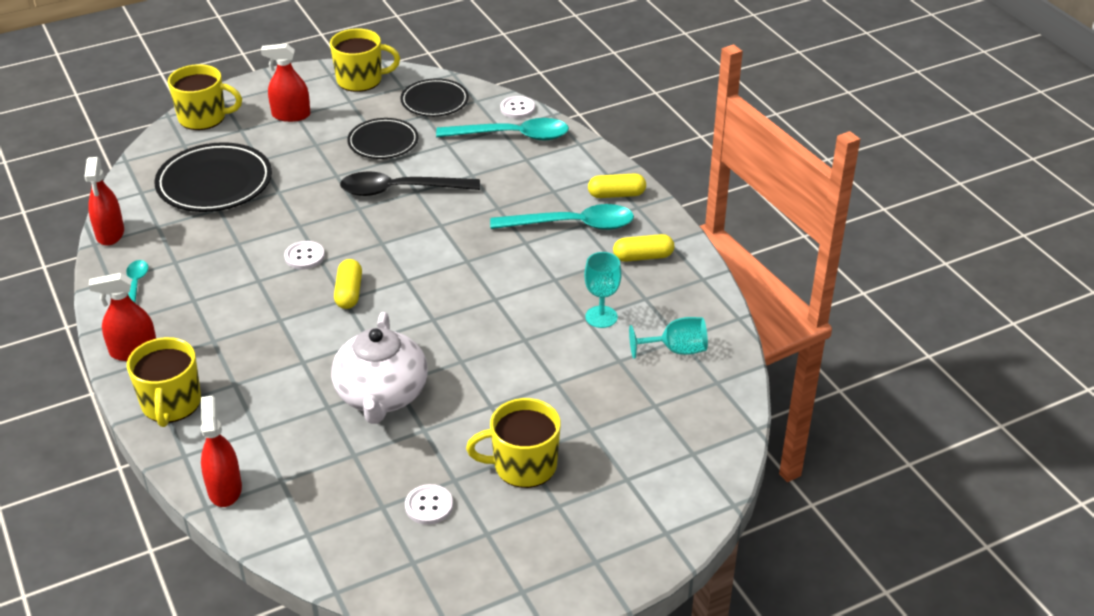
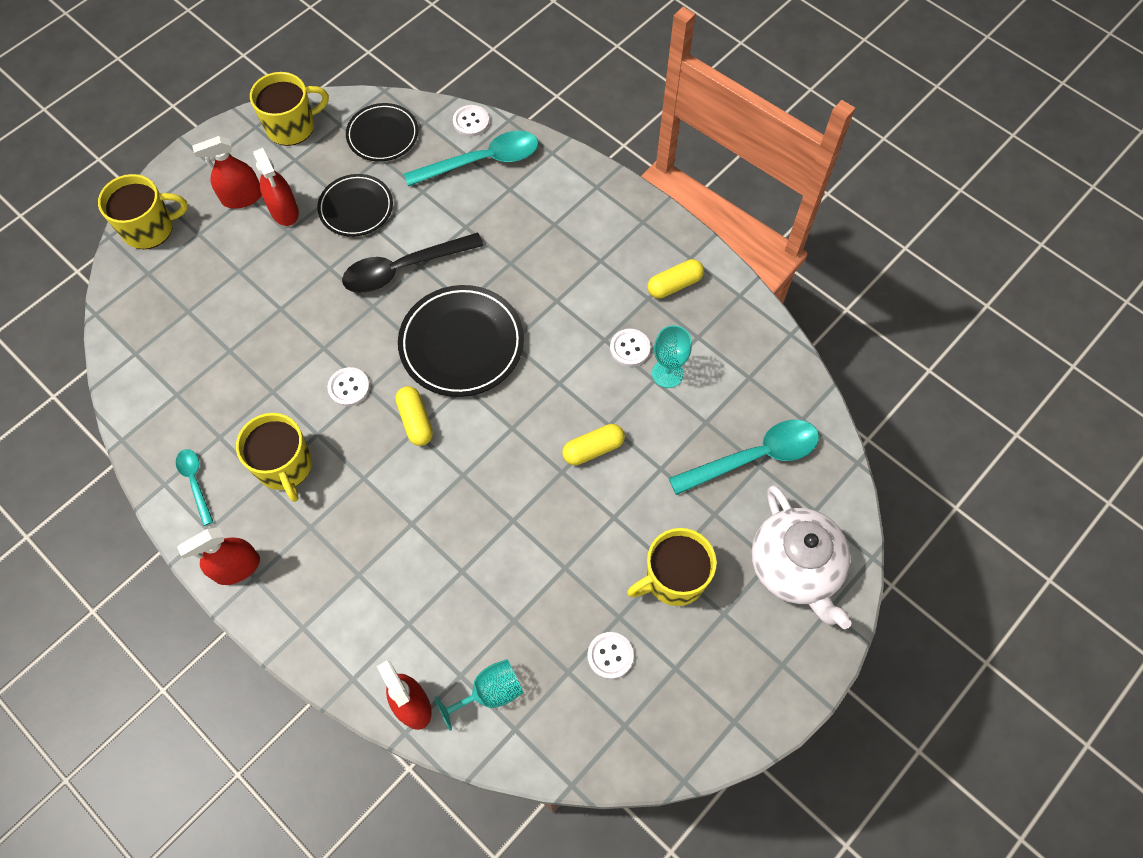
camera: 20 degrees left, 25 degrees up
(110, 233) = (131, 420): red spray bottle -> red spray bottle (284, 211)
(171, 404) = (308, 621): yellow mug -> yellow mug (284, 466)
(214, 183) = (207, 317): black plate -> black plate (461, 344)
(381, 396) = (507, 540): white teapot -> white teapot (795, 567)
(572, 225) = (591, 264): turquoise spoon -> turquoise spoon (754, 457)
(575, 291) = (630, 348): none -> white button
(616, 194) = (616, 211): yellow capsule -> yellow capsule (593, 449)
(676, 350) = (751, 392): turquoise goblet -> turquoise goblet (490, 693)

